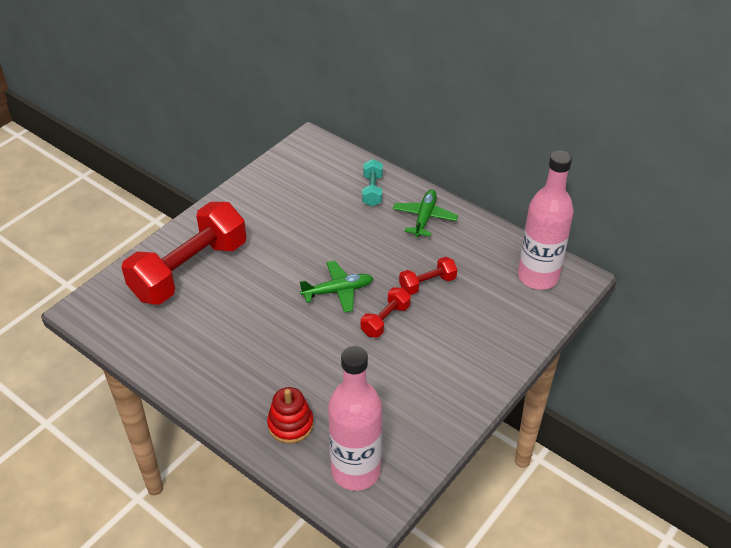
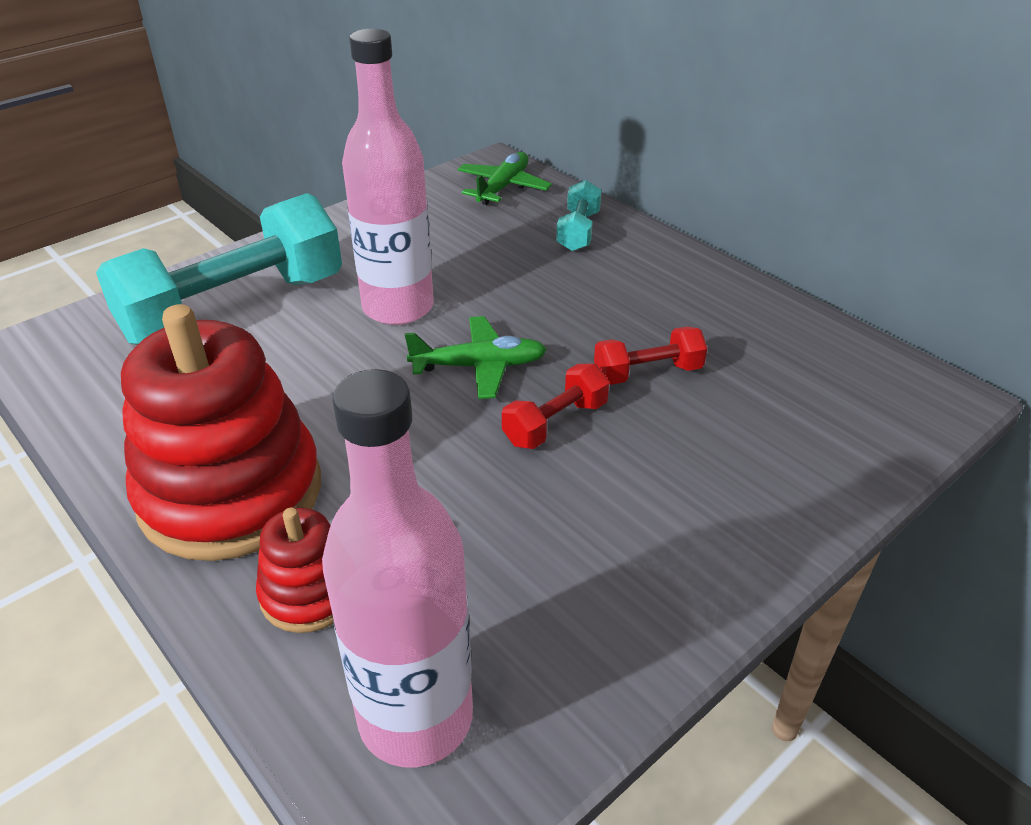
camera: 10 degrees right, 5 degrees down
(189, 270) = (235, 308): red dumbbell -> turquoise dumbbell
(233, 380) = (231, 492): none -> red stacking toy
(424, 217) = (660, 275): green plane -> green plane (503, 187)
(538, 277) = (863, 385): pink bottle -> pink bottle (398, 308)

